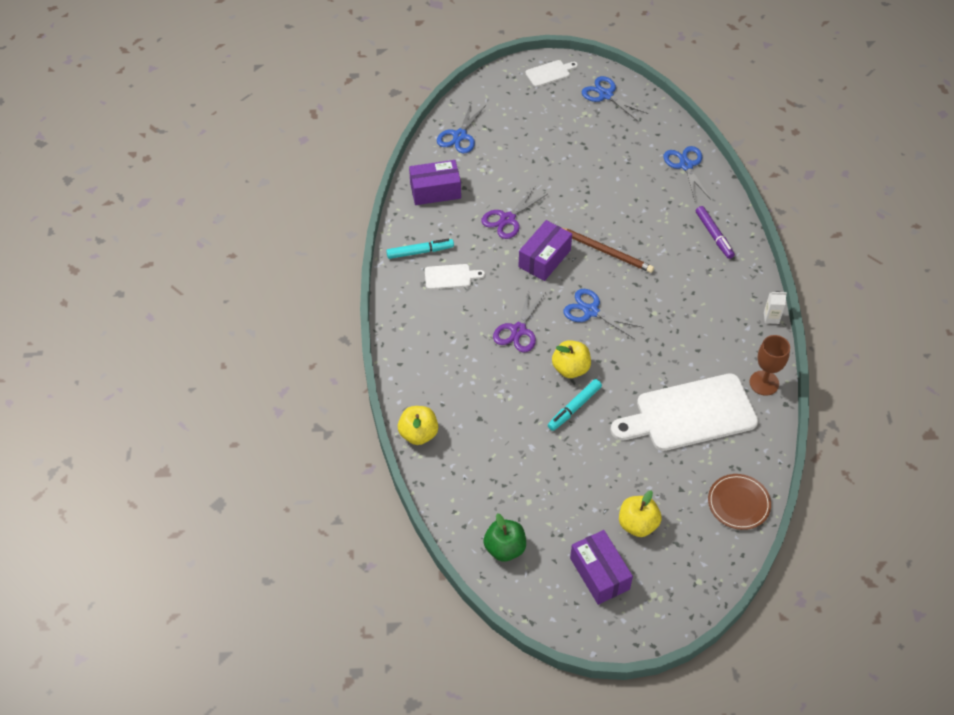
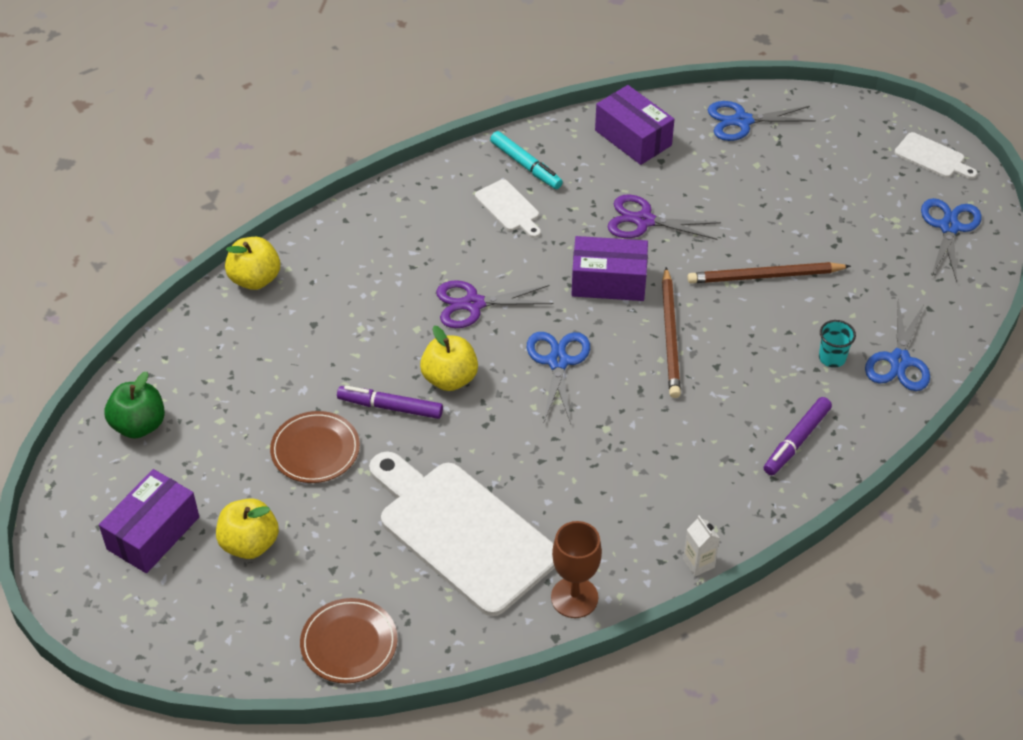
camera: 60 degrees right, 5 degrees down
(574, 408) = (390, 407): turquoise marker -> purple marker
(584, 460) = (315, 450): none -> brown plate
(588, 188) = (765, 276): none -> brown pencil
(666, 191) = (832, 358): none -> turquoise cup
(686, 165) = (899, 361): blue scissors -> blue scissors turned 150 degrees clockwise

